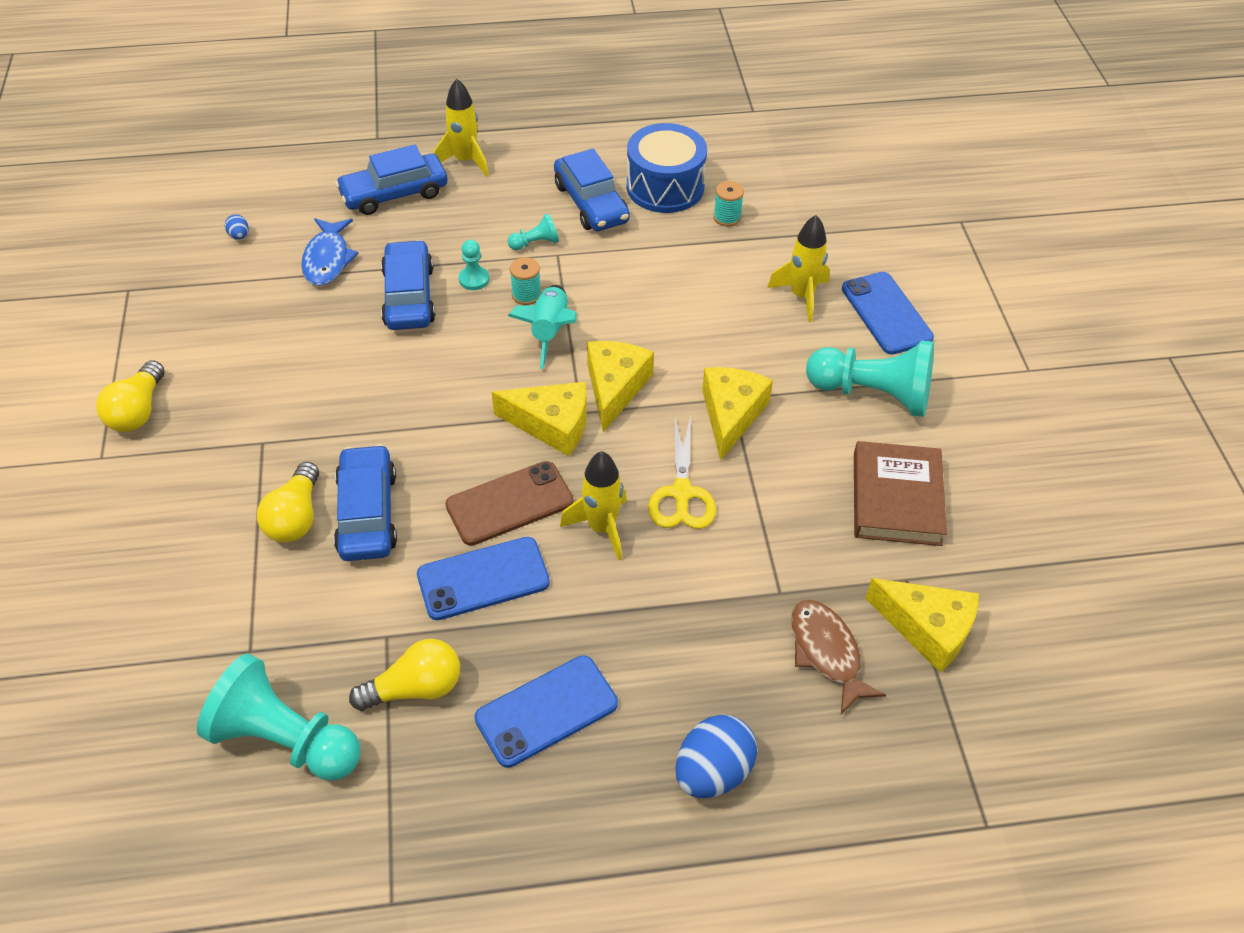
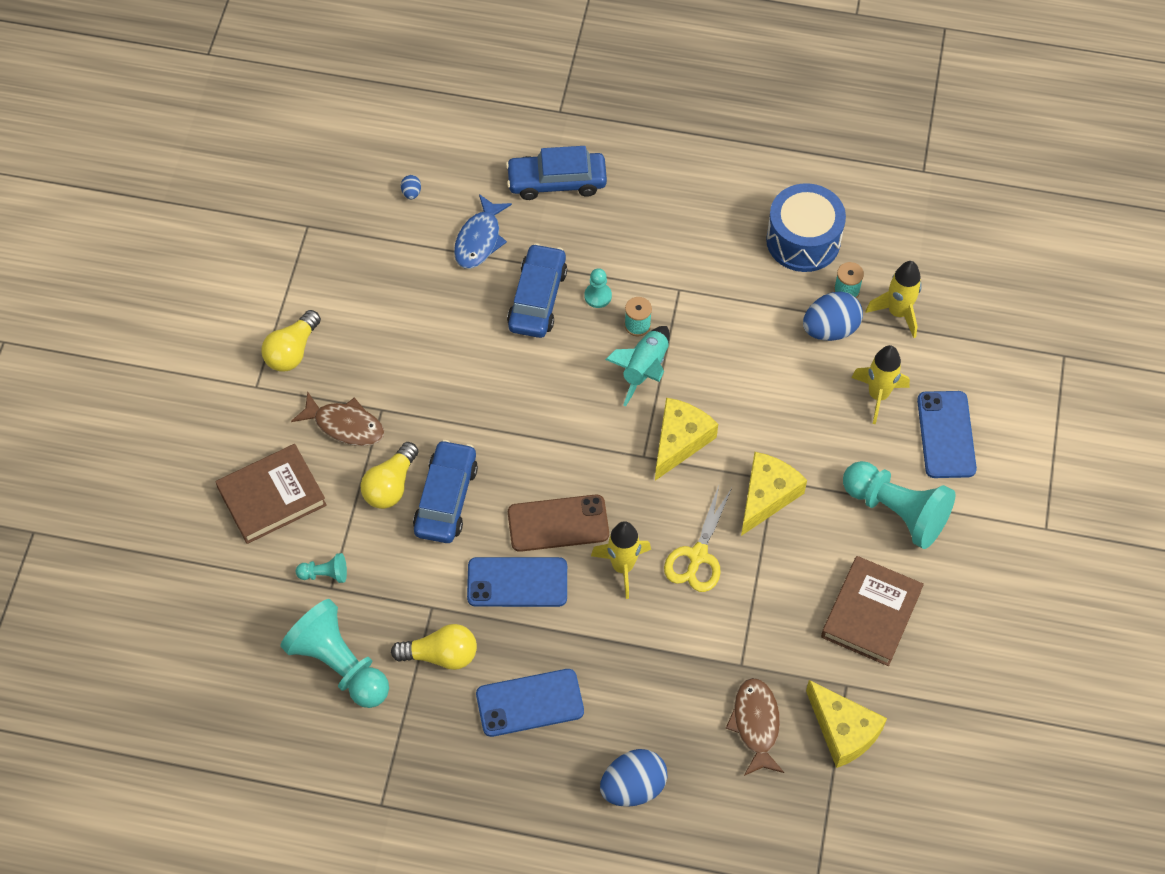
camera: 20 degrees right, 10 degrees up
(148, 569) = (272, 497): none -> brown book
(222, 469) = (345, 425): none -> brown fish
(465, 161) = (631, 160): yellow rocket -> yellow rocket (897, 313)
(535, 243) = (664, 272): turquoise pawn -> turquoise pawn (325, 574)
(552, 425) = (615, 461): yellow cheese -> none
(591, 203) = (728, 240): blue car -> none
(726, 252) = (830, 329): none -> blue egg

